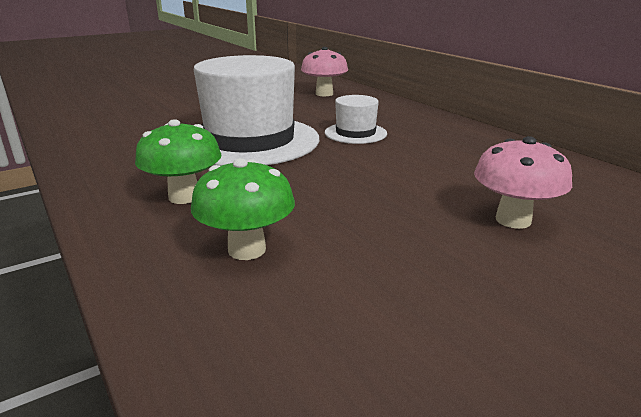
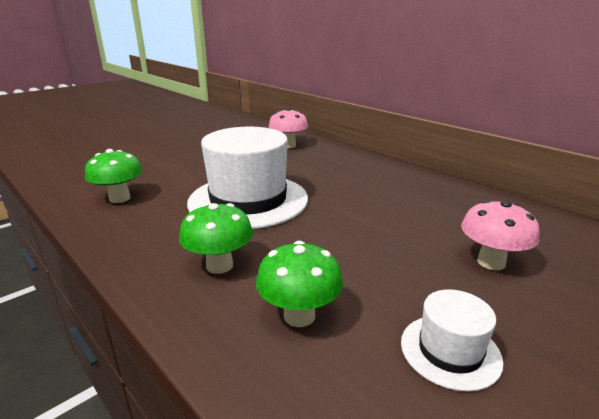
camera: 10 degrees left, 0 degrees up
(112, 131) = (119, 198): none -> green mushroom
(355, 133) = (332, 185): white hat -> white hat (450, 351)

